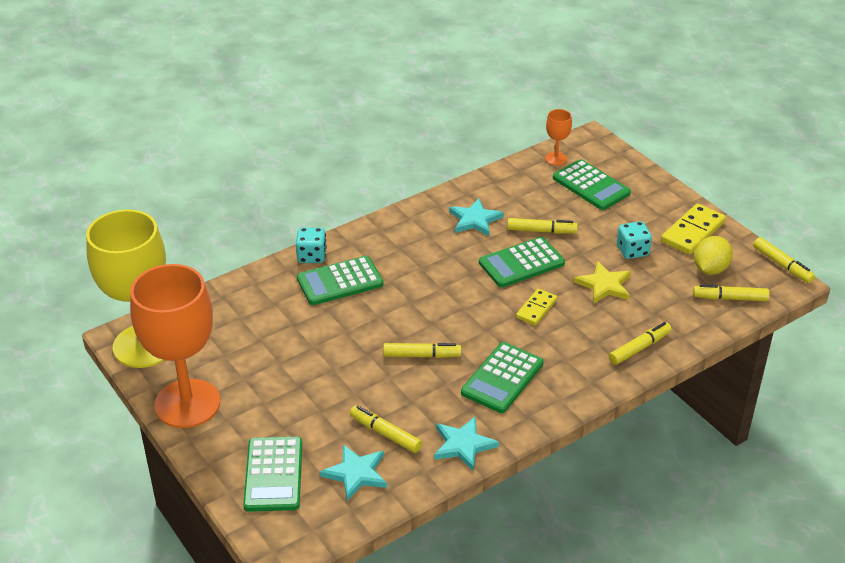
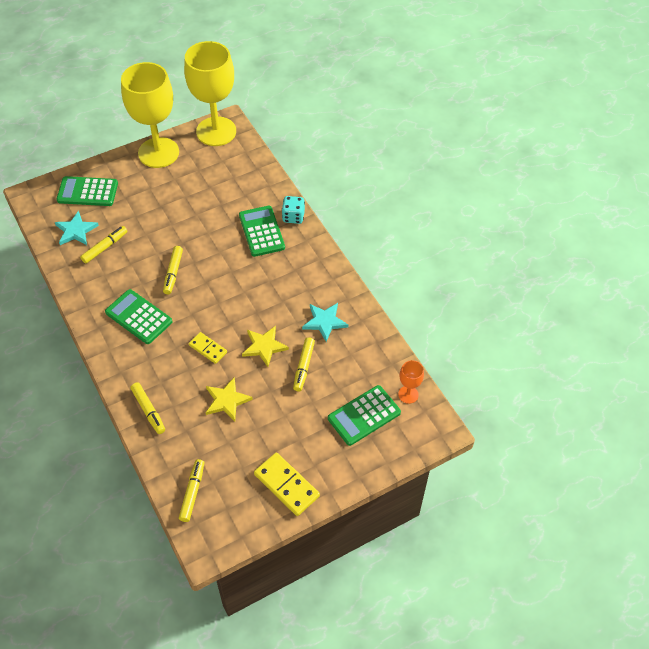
camera: 95 degrees right, 15 degrees up
(187, 404) = (158, 153): orange goblet -> yellow goblet
(463, 445) = (83, 287): turquoise star -> none
(521, 263) = (264, 346): green calculator -> yellow star
(632, 251) = (267, 430): turquoise dice -> none
(710, 269) = (233, 486): yellow lemon -> none
(782, 265) = (228, 550): yellow marker -> none

